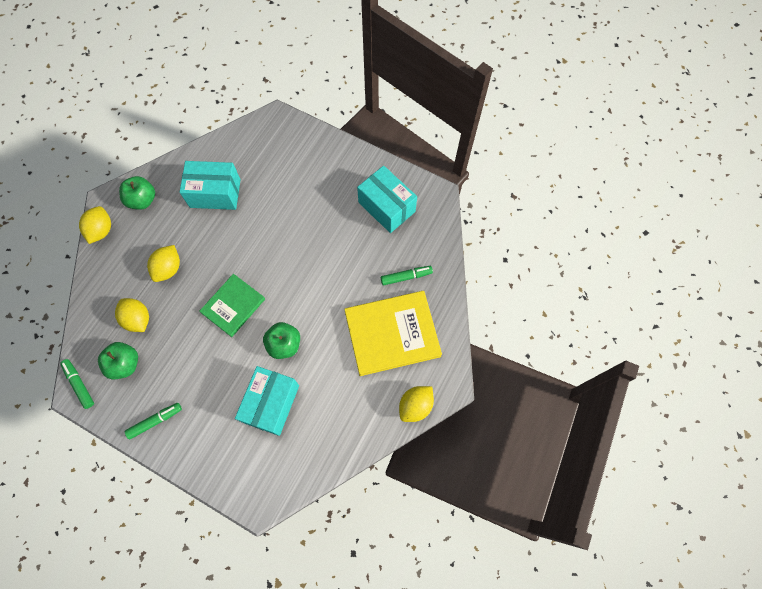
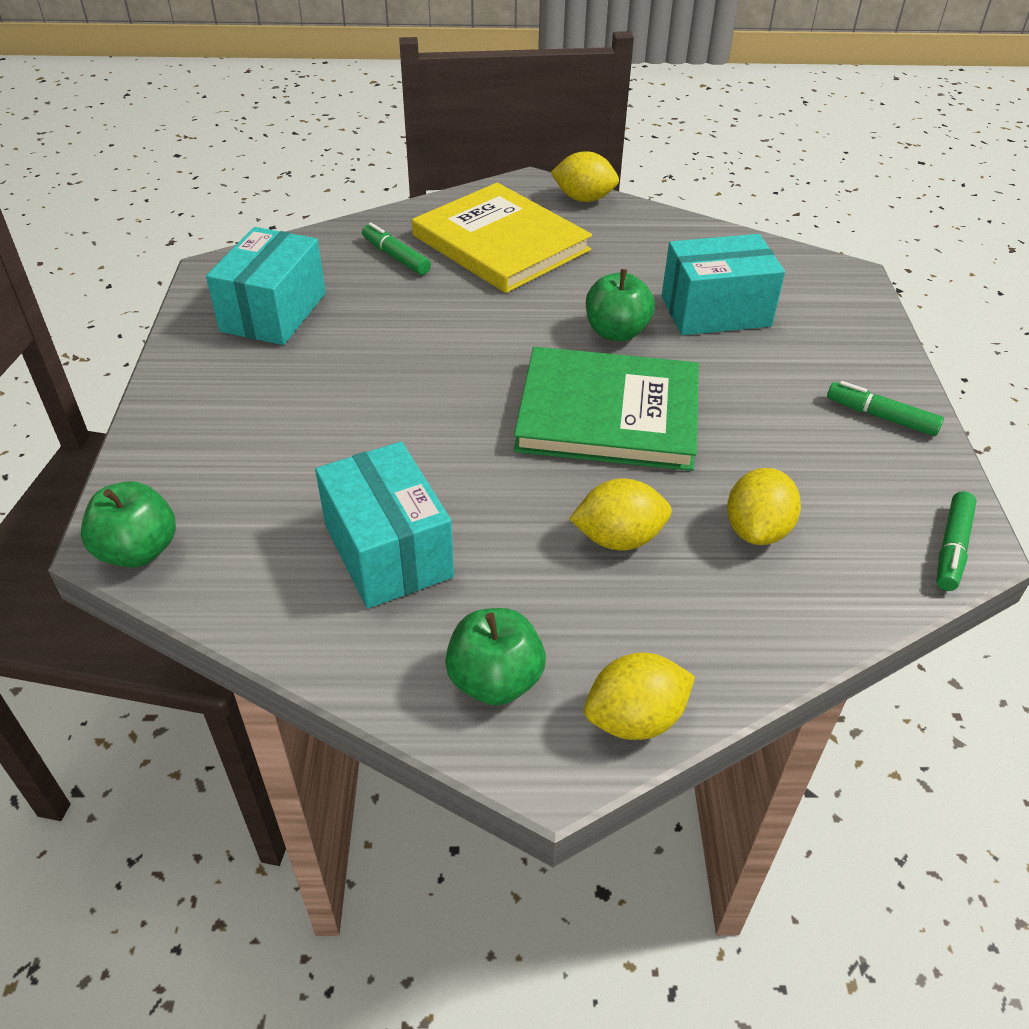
camera: 120 degrees left, 25 degrees down
(125, 364) = (848, 503): green apple -> green apple (138, 551)
(233, 306) = (608, 414): green book -> green book, size x1.62

